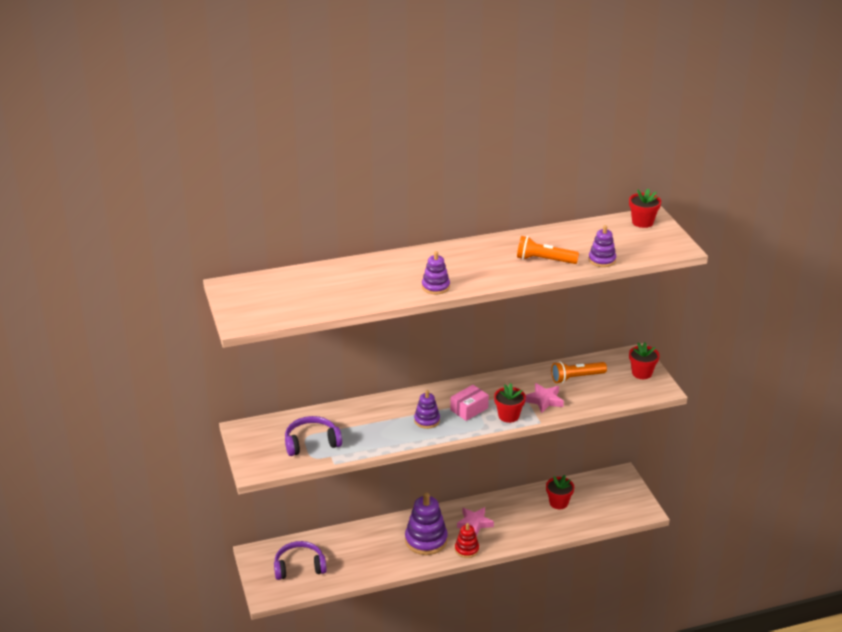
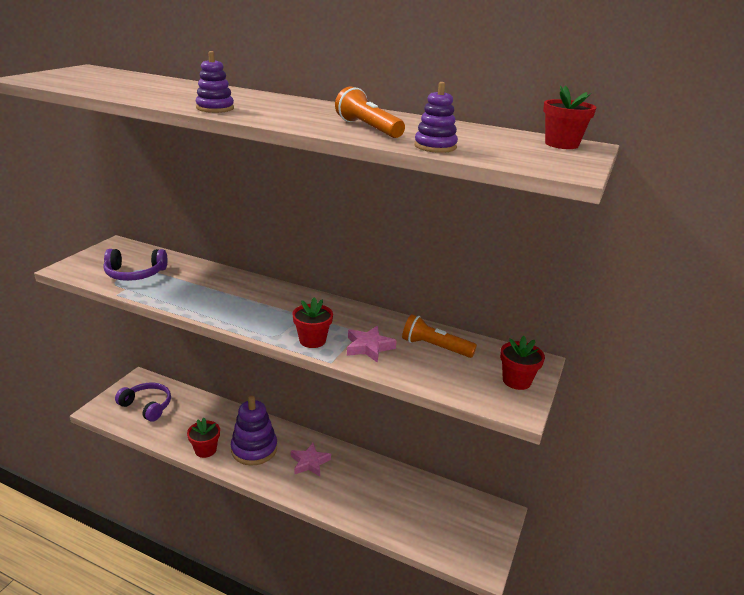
camera: 40 degrees right, 5 degrees down
(311, 442) = (135, 274): purple headphones -> purple headphones turned 150 degrees clockwise
(427, 420) = (240, 306): purple stacking toy -> none
(466, 549) = (271, 479): red stacking toy -> none
(469, 409) = (289, 317): pink box -> none
(558, 503) = (405, 496): red flower pot -> red flower pot (205, 450)

